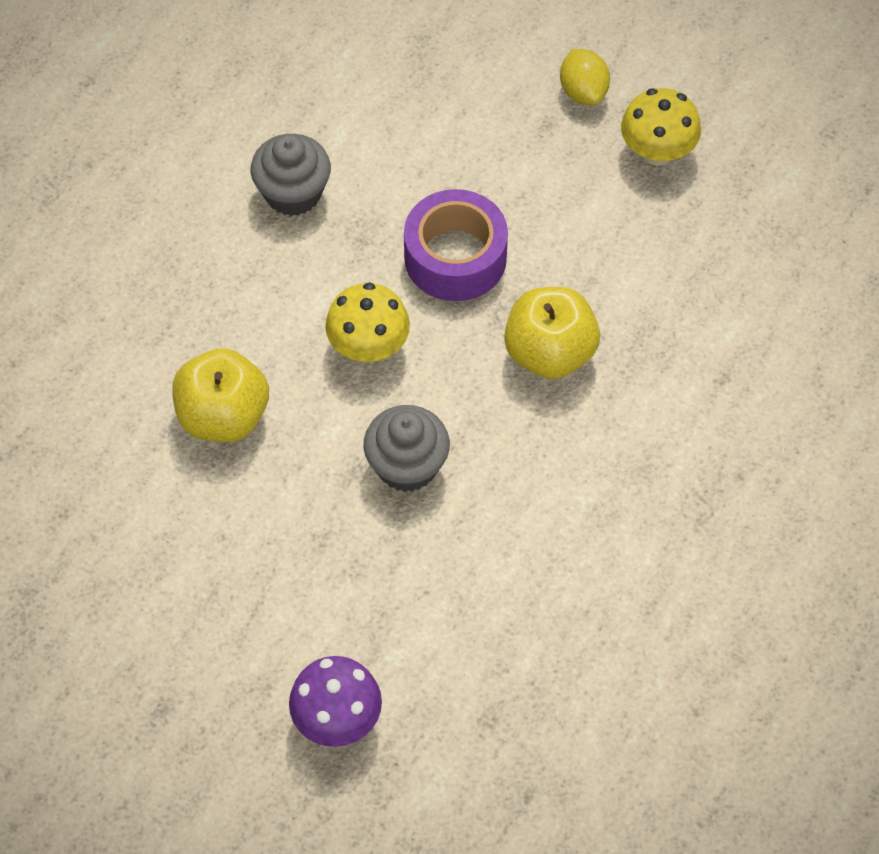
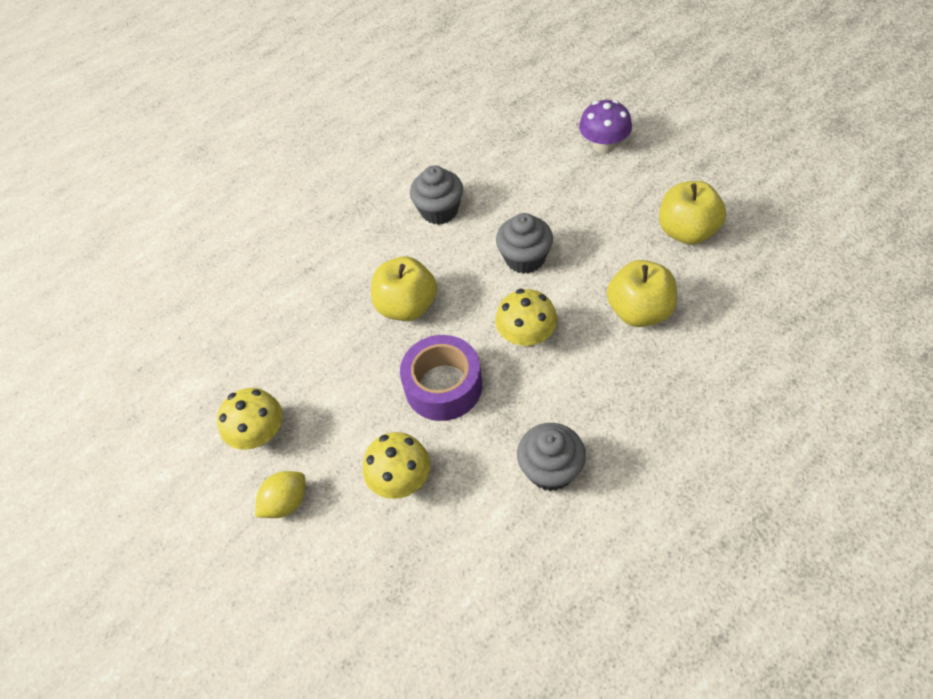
camera: 155 degrees left, 5 degrees down
(173, 565) = (687, 231): none -> yellow apple
(462, 143) = (401, 480): none -> yellow mushroom
(569, 523) = (439, 211): none -> grey cupcake
(583, 91) = (286, 502): yellow lemon -> yellow lemon turned 45 degrees clockwise

